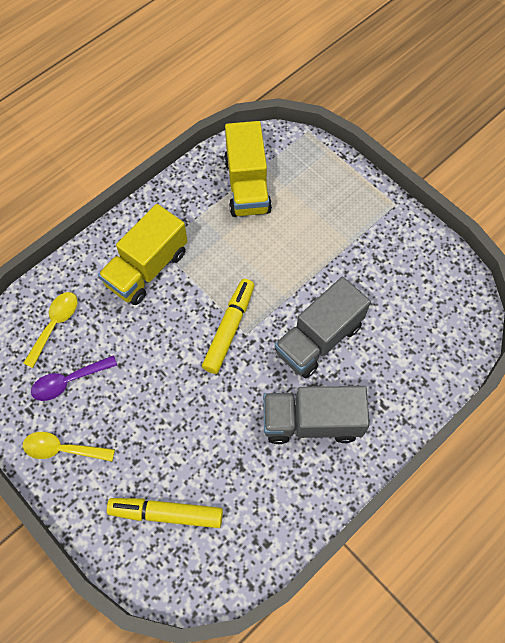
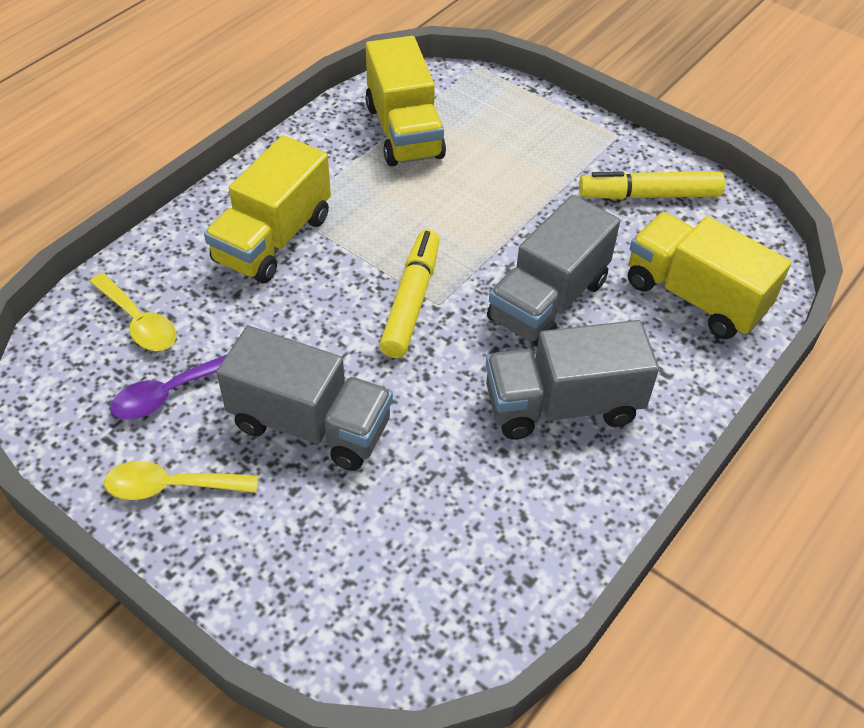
camera: 10 degrees left, 15 degrees down
(55, 325) = (139, 322): yellow spoon -> yellow spoon turned 120 degrees clockwise
(151, 415) = (310, 425): none -> grey truck
(166, 513) = (356, 557): yellow marker -> yellow marker (649, 195)
(417, 347) = (694, 296): none -> yellow truck

